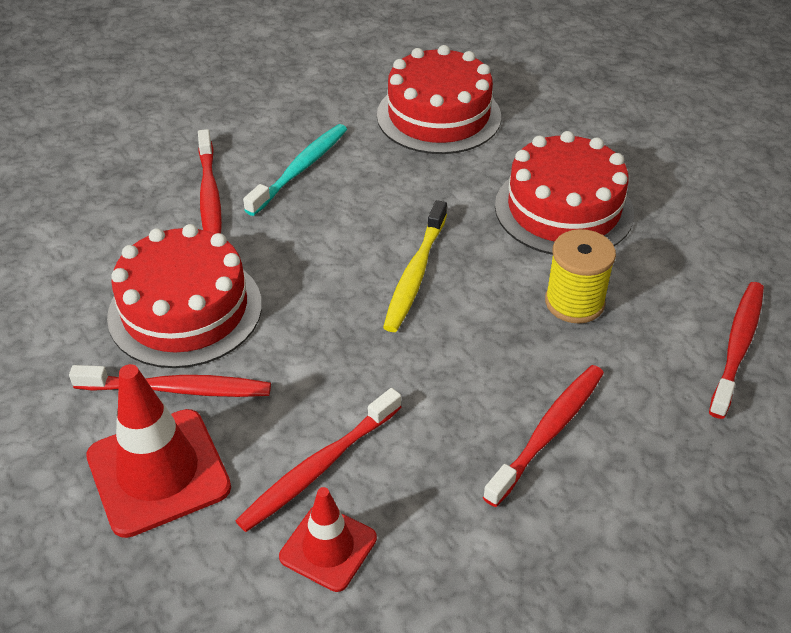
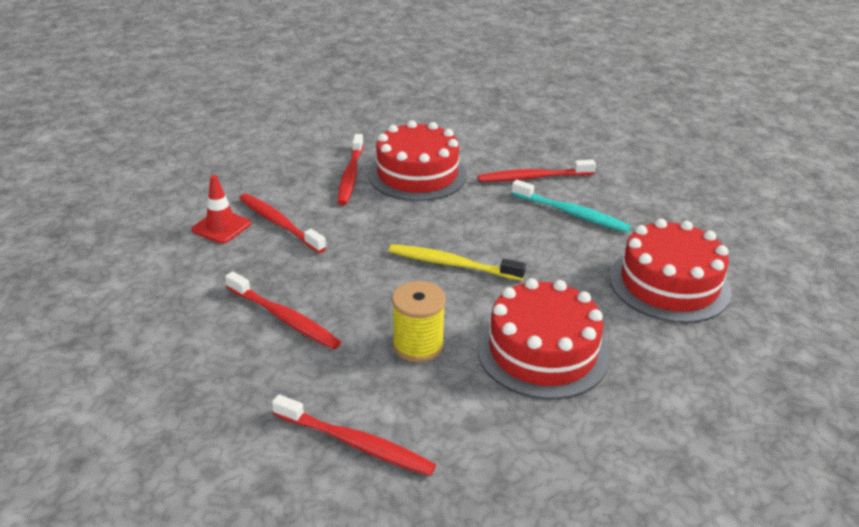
camera: 90 degrees right, 10 degrees down
(158, 472) = (290, 173): red traffic cone -> none

